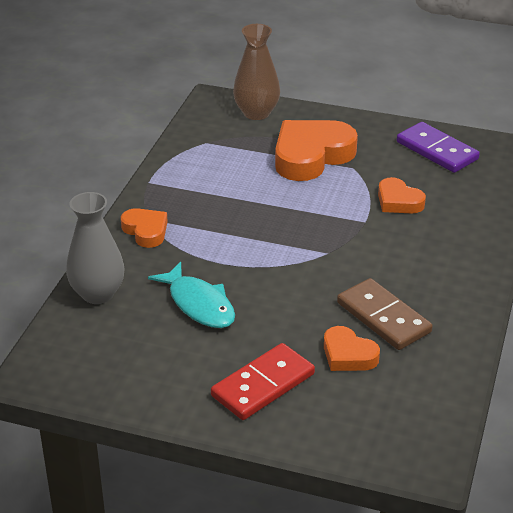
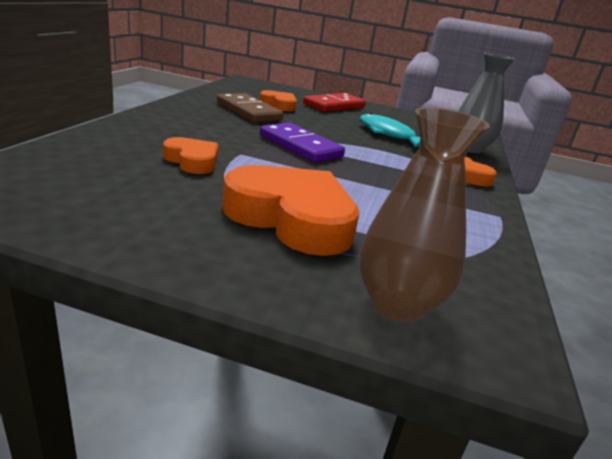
camera: 175 degrees right, 10 degrees down
(311, 156) = (292, 218): orange heart -> orange heart turned 105 degrees counterclockwise
(437, 150) = (87, 201): purple domino -> purple domino (300, 146)

